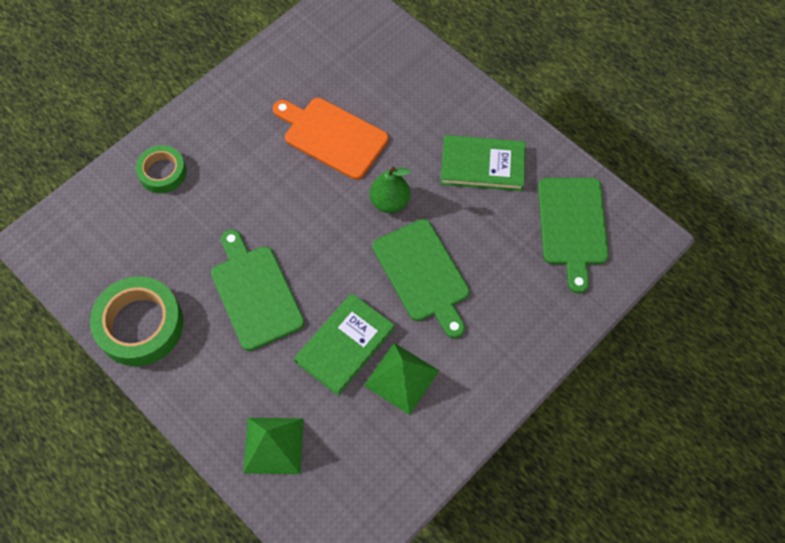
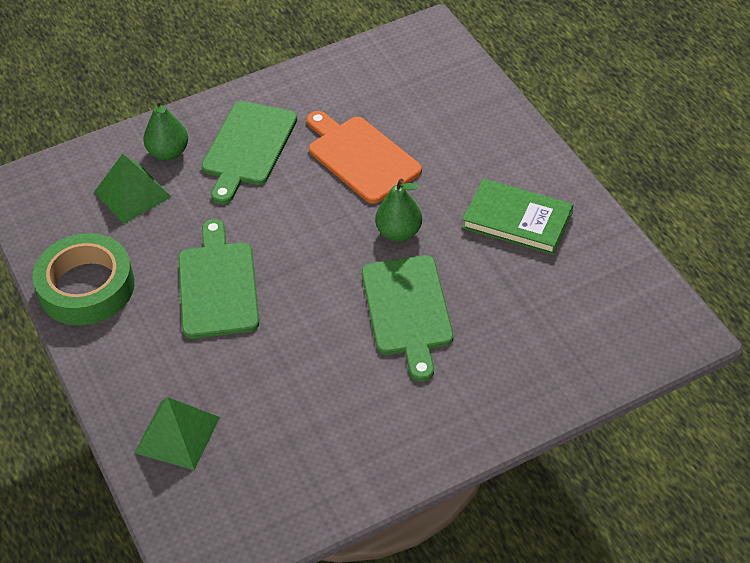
camera: 20 degrees right, 15 degrees down
(162, 172) = (168, 152): green tape -> green pear
(345, 345) = (293, 358): green book -> none
(401, 378) = (343, 405): green pyramid -> green pyramid (132, 194)
(572, 226) = (599, 302): green cutting board -> green cutting board (248, 147)

